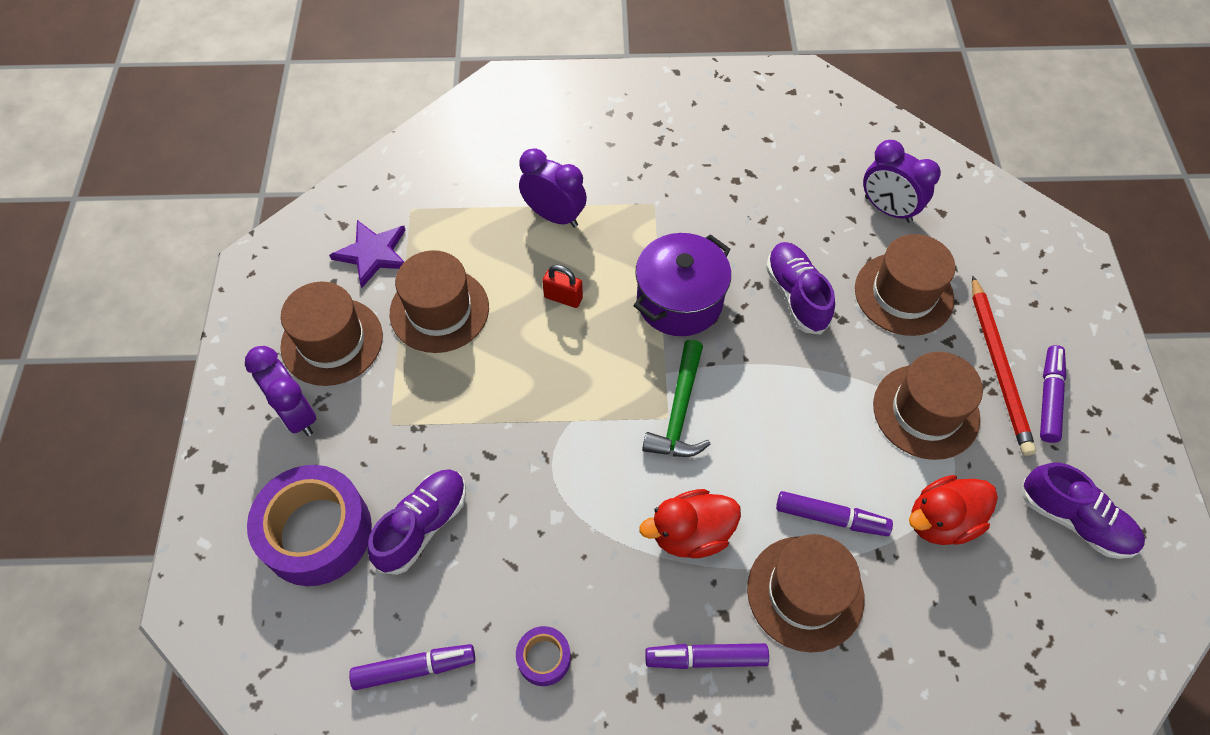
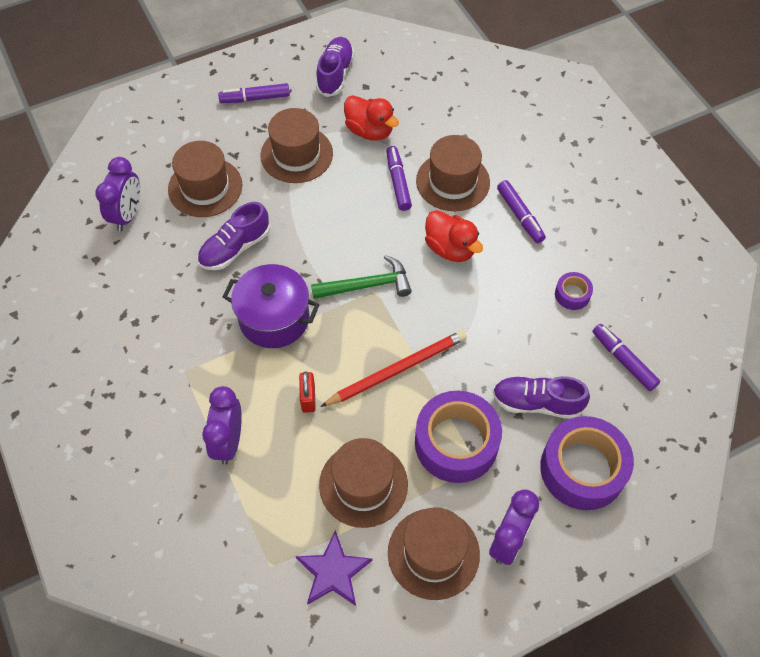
camera: 115 degrees left, 0 degrees up
(429, 415) = (456, 443): none -> purple tape
(999, 367) = (244, 126): red pencil -> red pencil (397, 369)

